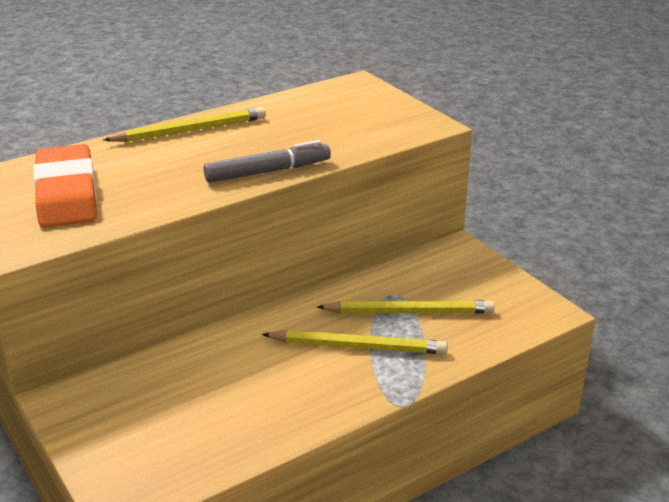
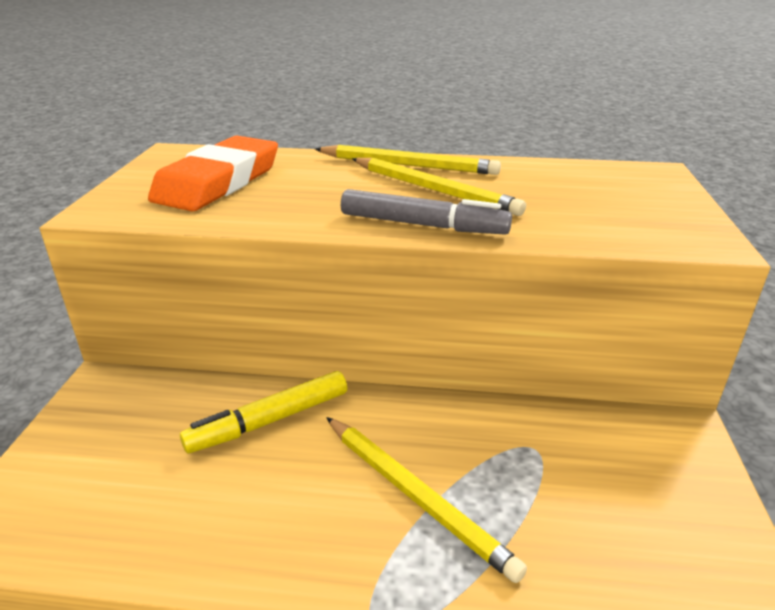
camera: 40 degrees right, 0 degrees up
(222, 356) = (269, 421): none -> yellow marker
(408, 312) = (528, 485): yellow pencil -> yellow pencil (433, 190)

